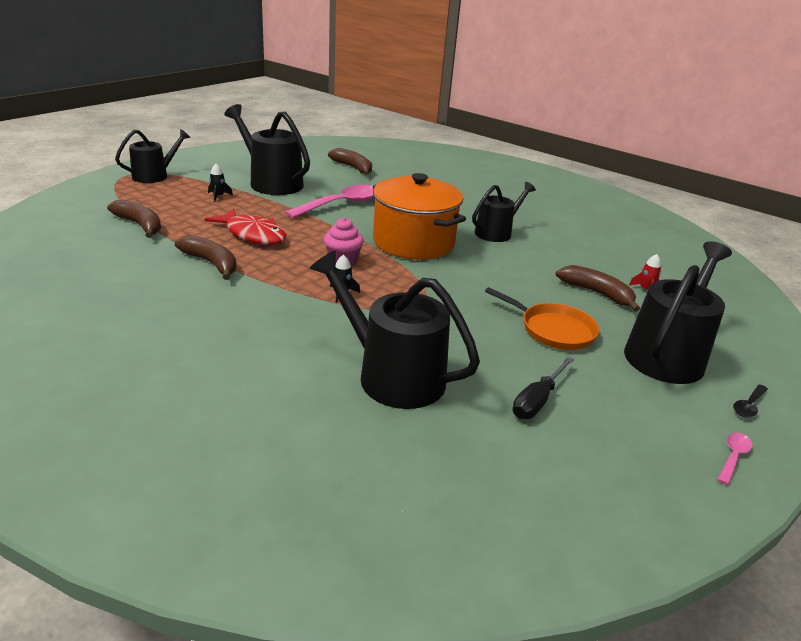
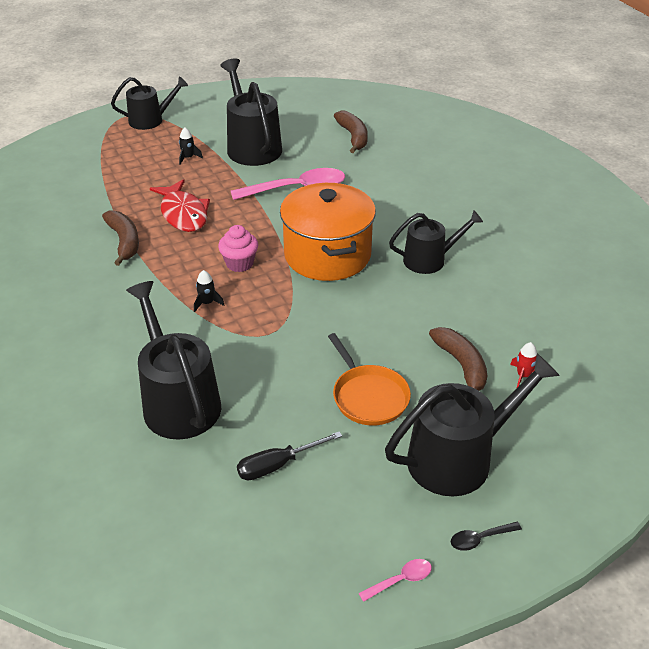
camera: 30 degrees right, 10 degrees up
(140, 225) = (97, 183): brown banana -> none

